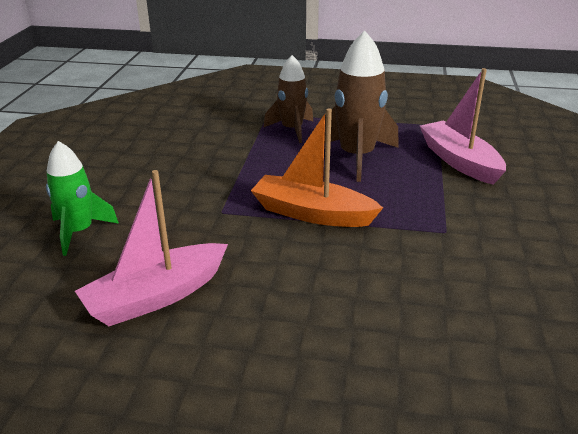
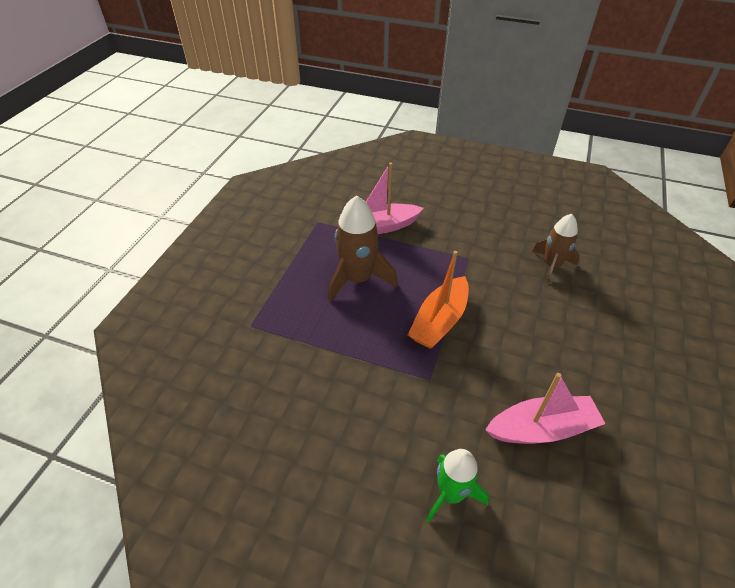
camera: 80 degrees left, 15 degrees up
(156, 296) = (542, 428): pink boat -> pink boat turned 75 degrees counterclockwise
(292, 130) = (293, 312): brown rocket -> brown rocket (551, 265)

